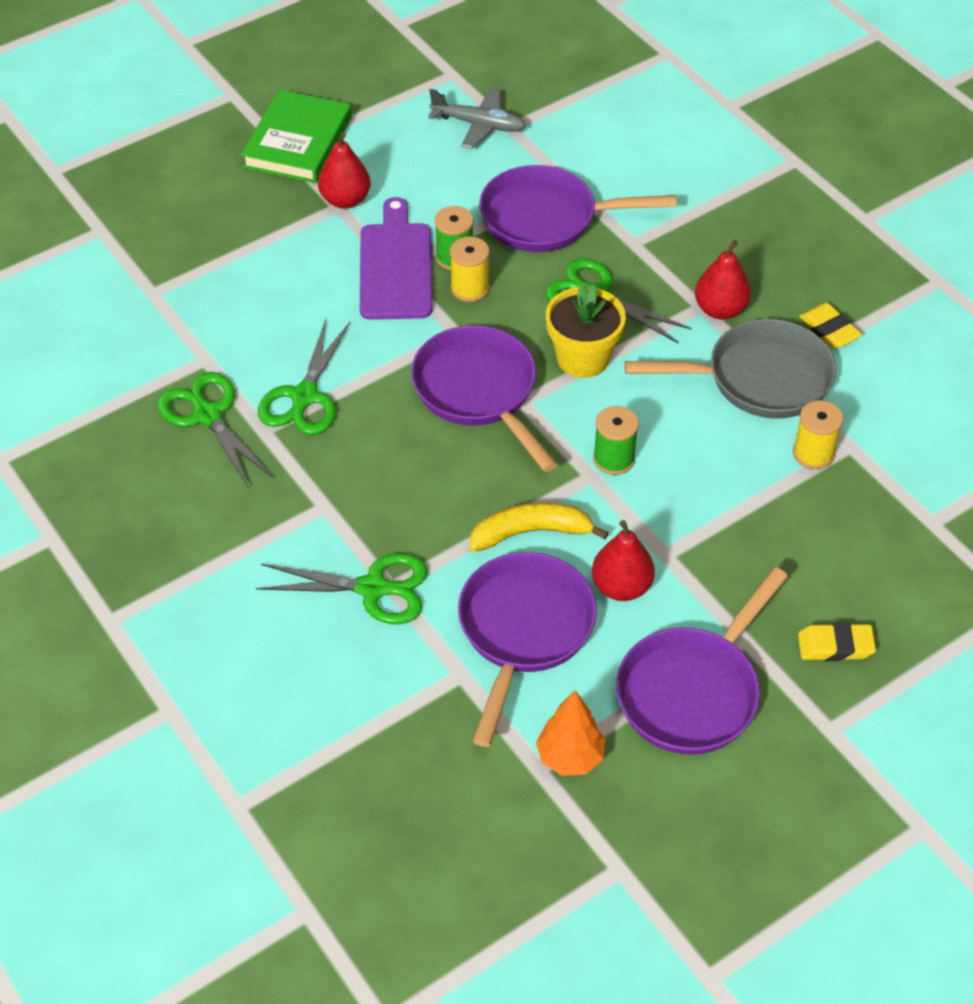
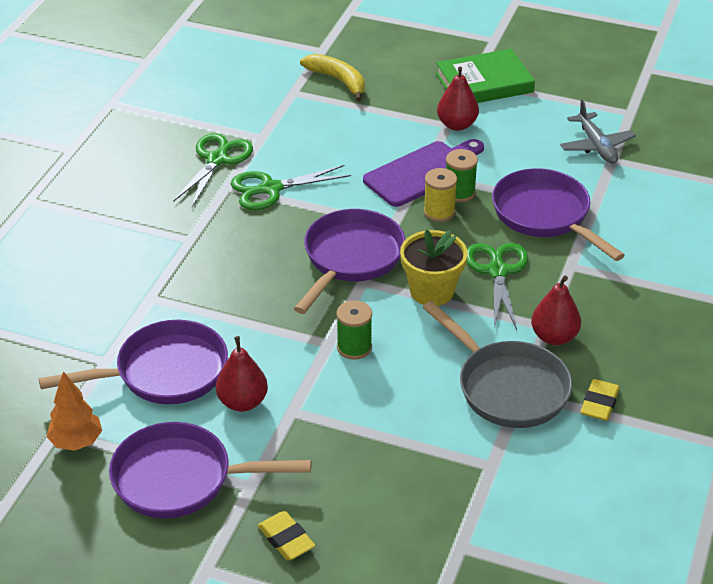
camera: 55 degrees right, 10 degrees down
(373, 588) = (142, 290): green scissors -> none
(531, 532) = (251, 338): yellow banana -> yellow banana (338, 81)
(813, 453) = (463, 448): yellow spool -> none

